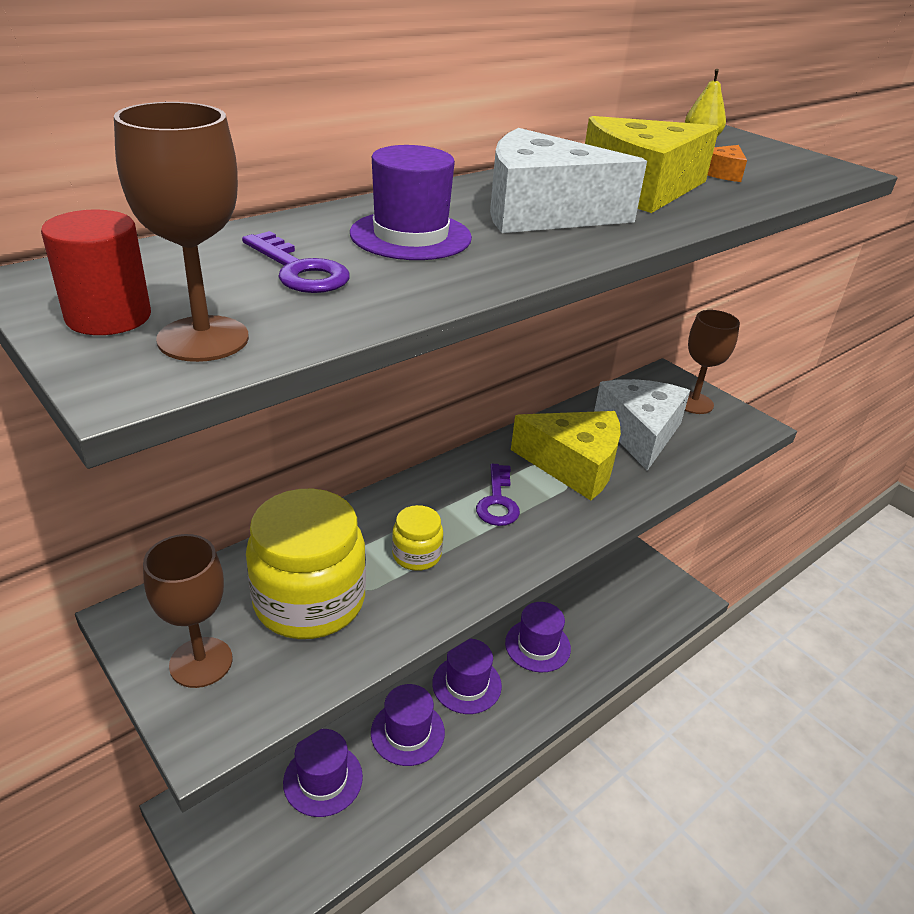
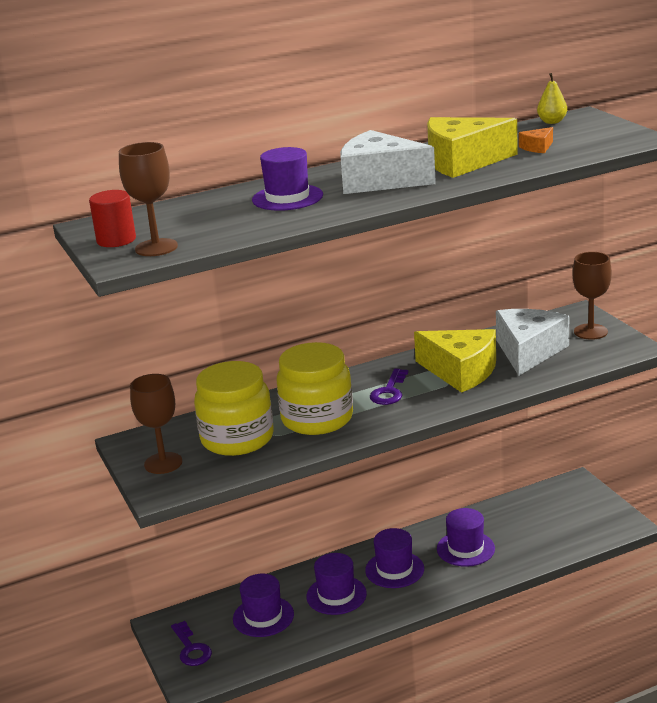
camera: 20 degrees right, 10 degrees down
(299, 270) = (216, 217): purple key -> purple key (191, 648)
(416, 555) = (317, 418): yellow jar -> yellow jar, size x2.08

